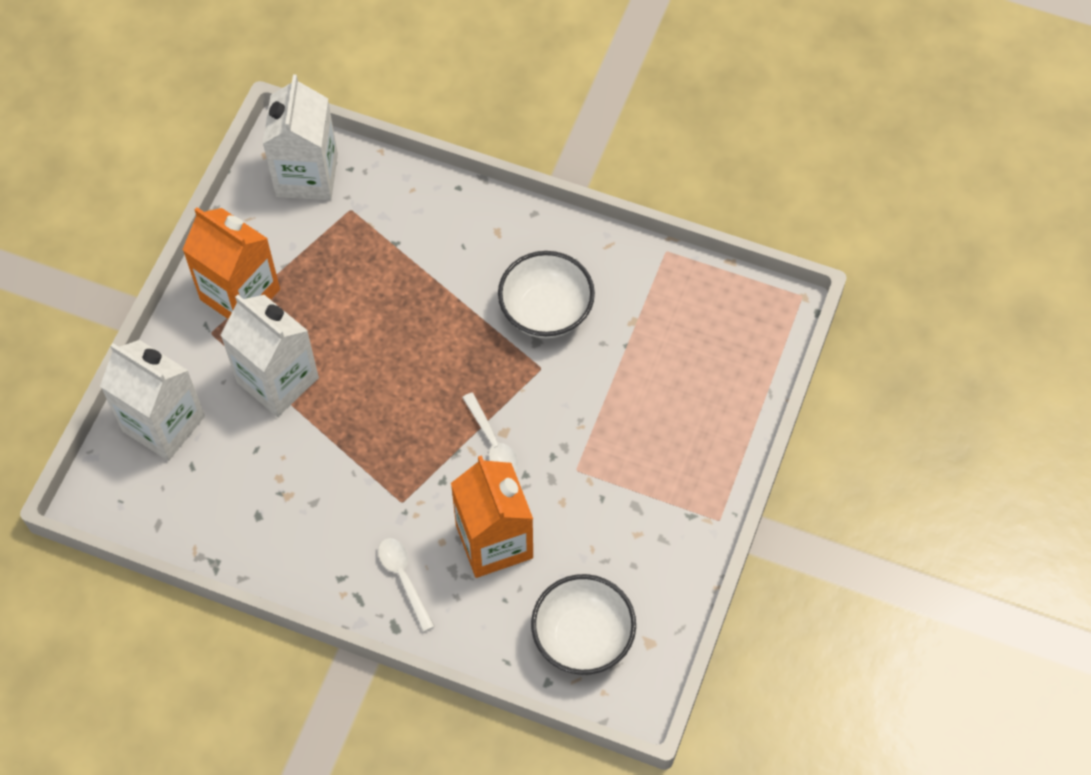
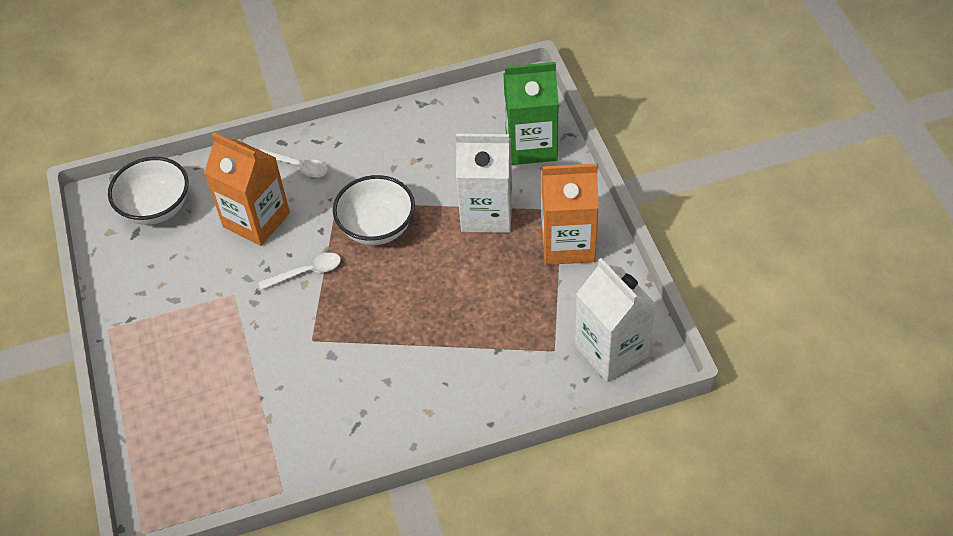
camera: 145 degrees right, 10 degrees down
(163, 423) = (531, 145): white carton -> green carton
(492, 442) = (306, 272): white spoon -> white spoon turned 135 degrees clockwise
(546, 311) = (341, 380): white bowl -> white bowl (377, 227)

